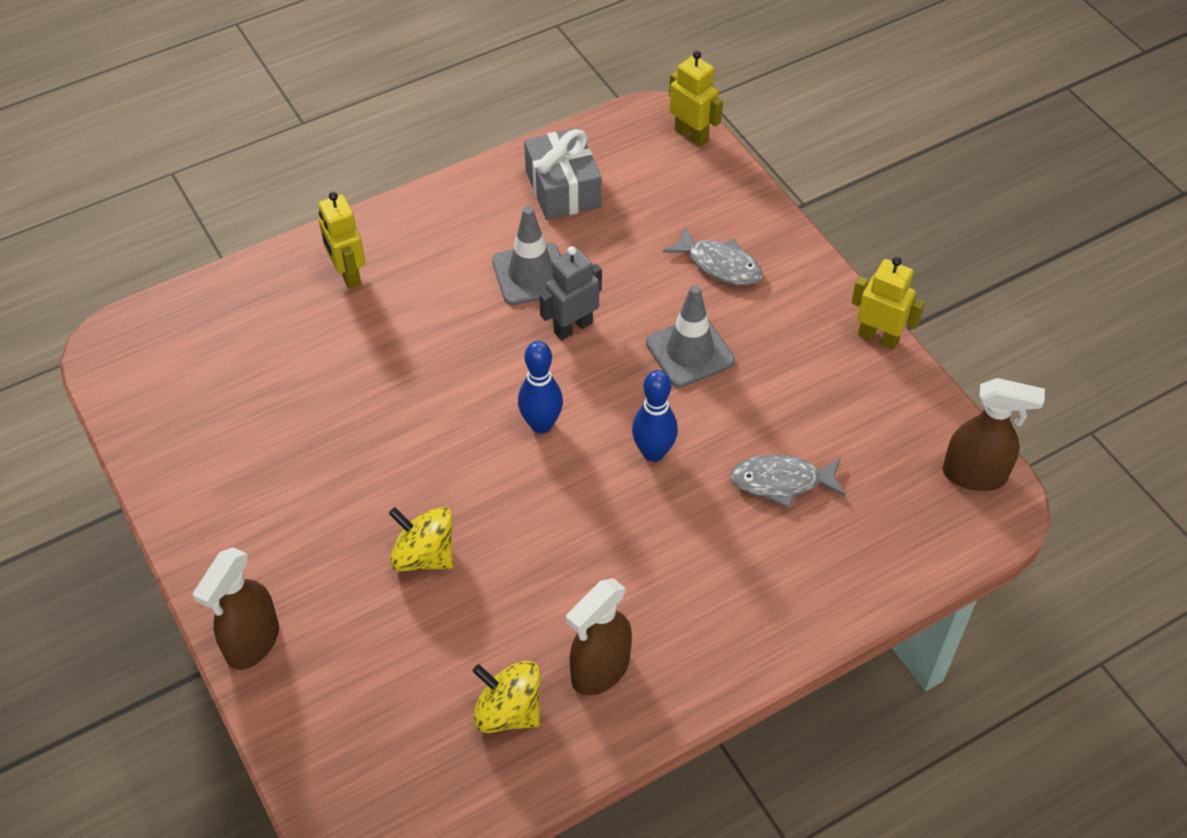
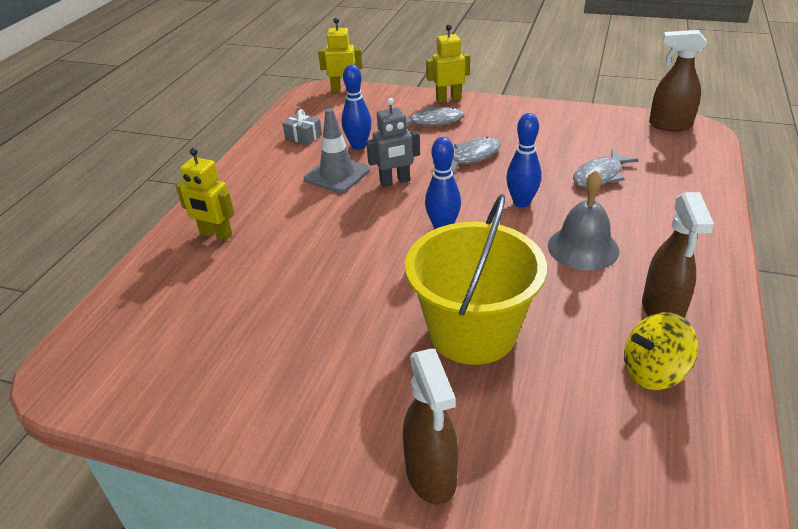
camera: 40 degrees left, 15 degrees down
(424, 555) = (472, 332): yellow spinning top -> yellow bucket
(562, 189) = (303, 136): grey gift -> grey gift, size x0.56
(572, 327) = (395, 181): grey robot -> grey robot turned 120 degrees counterclockwise
(599, 246) = (358, 146): none -> blue bowling pin
(632, 551) = (583, 248): none -> grey bell
(690, 352) = (472, 157): grey traffic cone -> grey fish
(878, 337) = (547, 107): yellow robot -> yellow robot (448, 99)
(975, 475) = (669, 125): brown spray bottle -> brown spray bottle turned 135 degrees counterclockwise

